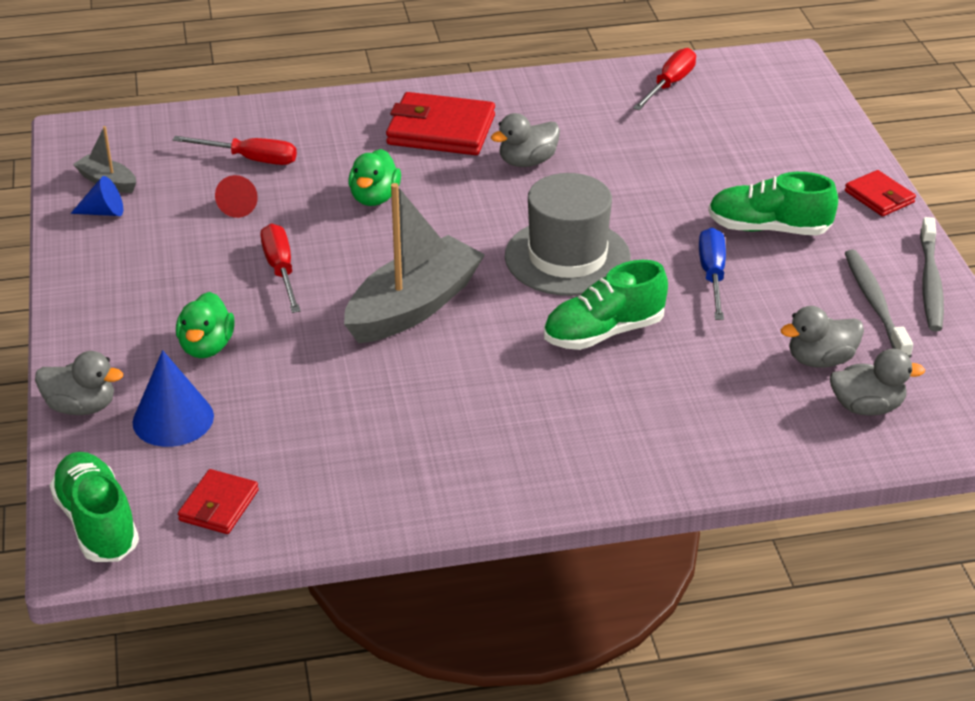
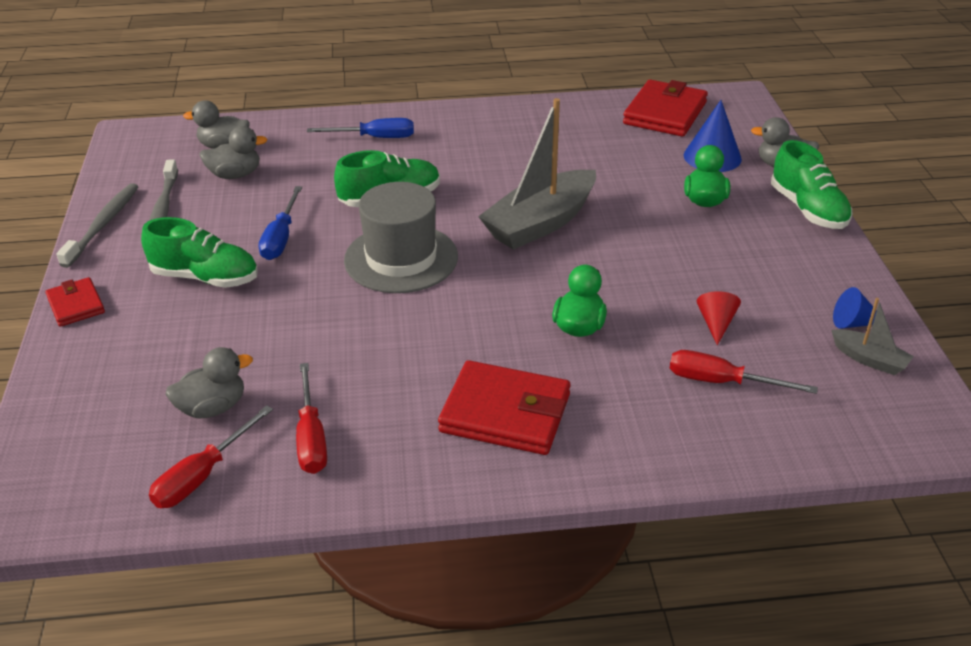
camera: 175 degrees left, 0 degrees up
(97, 523) = (738, 108): green shoe -> green shoe (808, 209)
(219, 505) = (665, 113): red wallet -> red wallet, size x1.80
(281, 270) = (659, 258): red screwdriver -> red screwdriver (311, 437)
(527, 162) = (414, 364): grey duck -> grey duck (212, 407)
(658, 433) = (375, 138): none -> blue screwdriver

